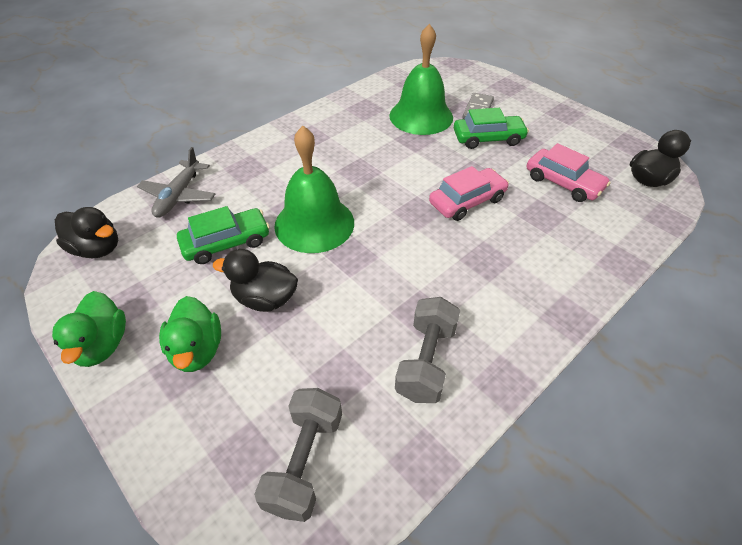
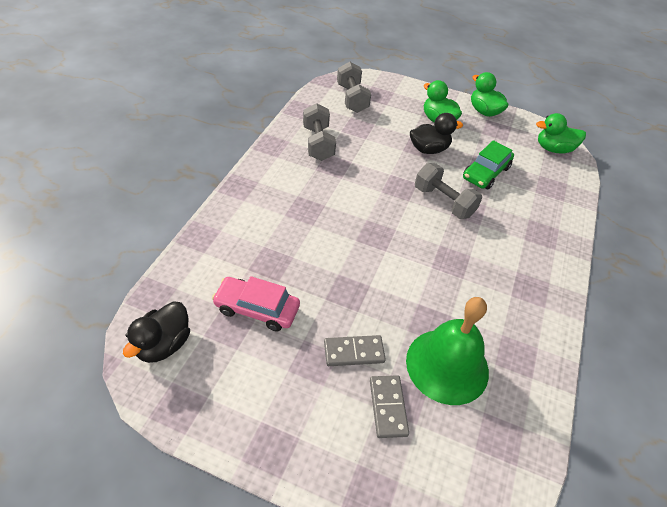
camera: 150 degrees right, 0 degrees up
(97, 249) = (553, 149): black duck -> green duck
(179, 196) = (557, 195): grey plane -> none
(314, 223) = (443, 202): green bell -> grey dumbbell
(467, 201) = (340, 257): pink car -> none
(488, 138) = (354, 352): green car -> grey domino

